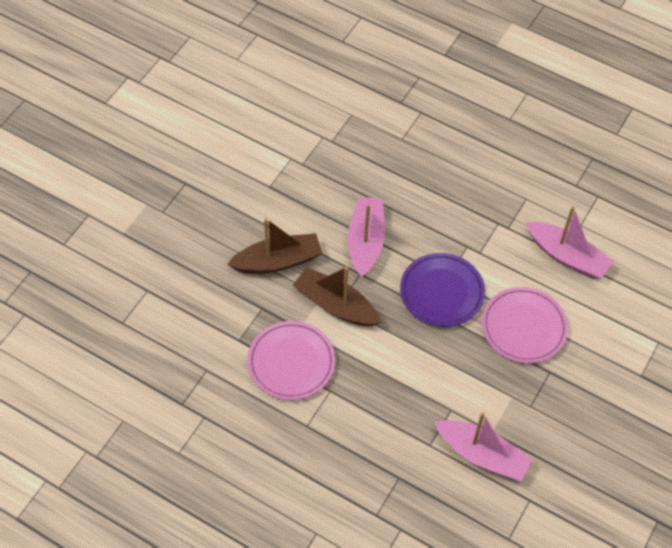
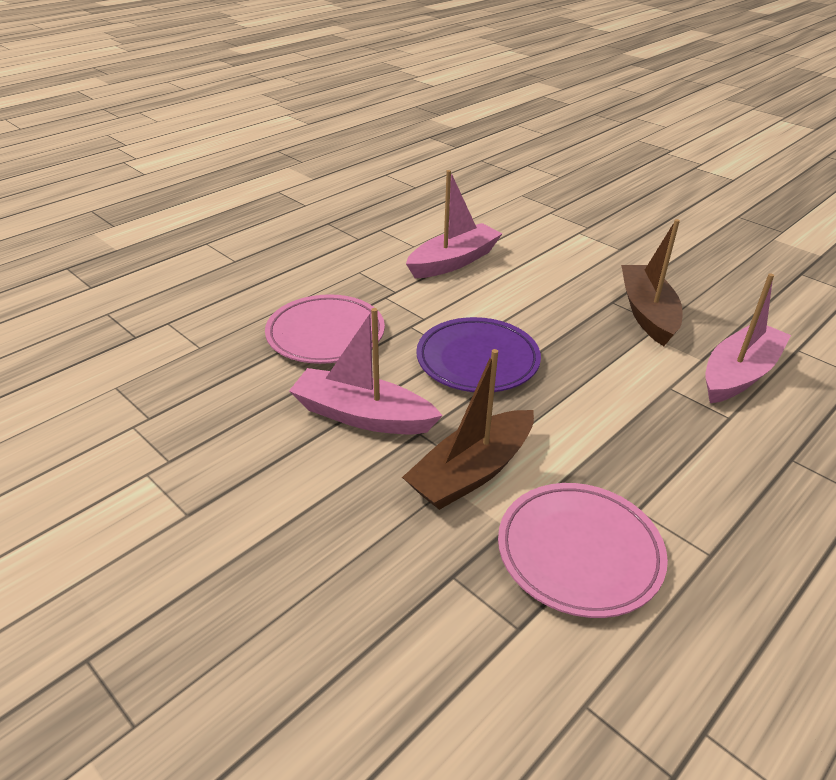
camera: 75 degrees left, 20 degrees down
(277, 261) = (357, 532): brown boat -> brown boat (647, 313)
(523, 327) = (546, 307): pink plate -> pink plate (325, 334)

